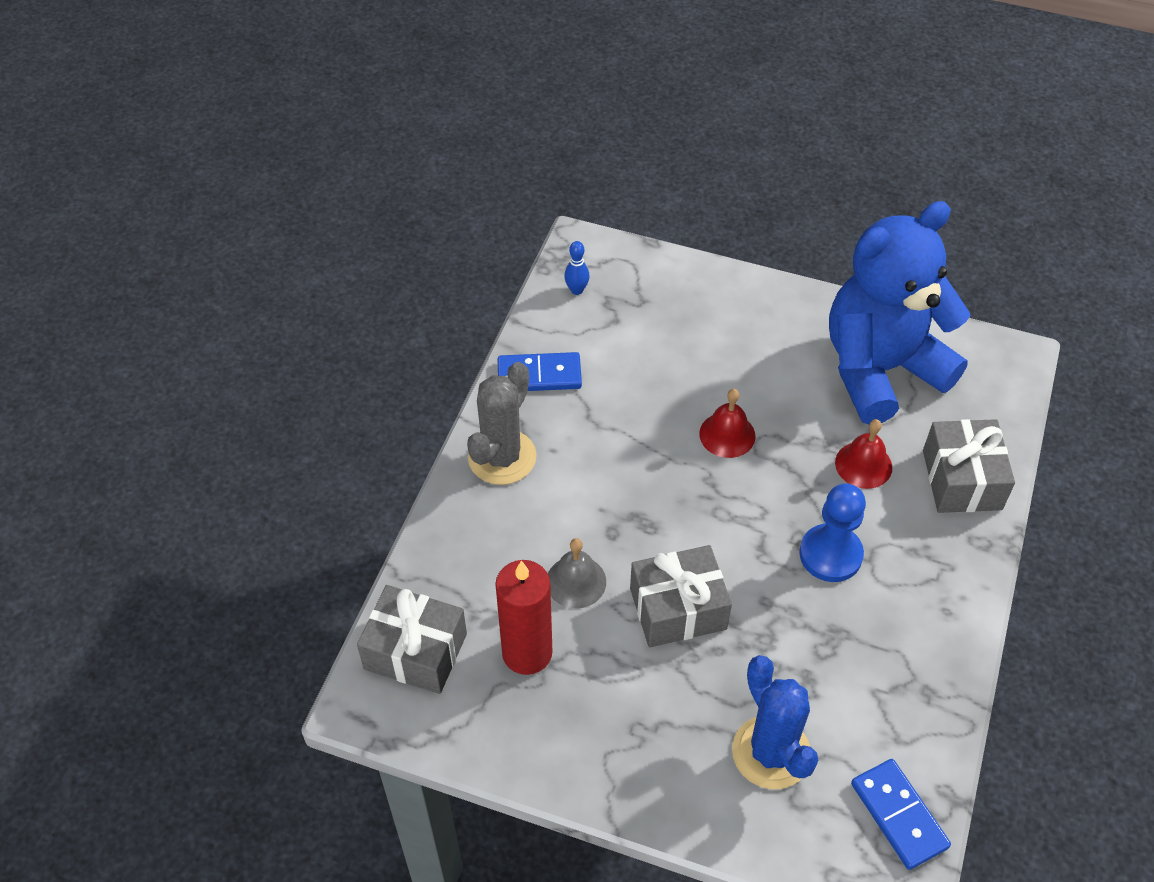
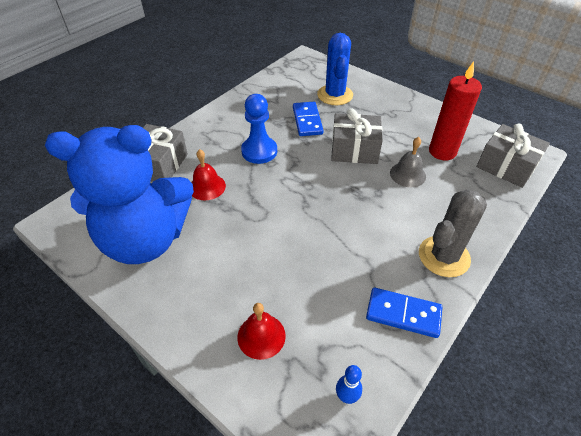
camera: 160 degrees left, 5 degrees down
(727, 434) = (279, 227): red bell -> red bell (261, 336)
(899, 815) = (294, 70): blue domino -> blue domino (307, 121)

